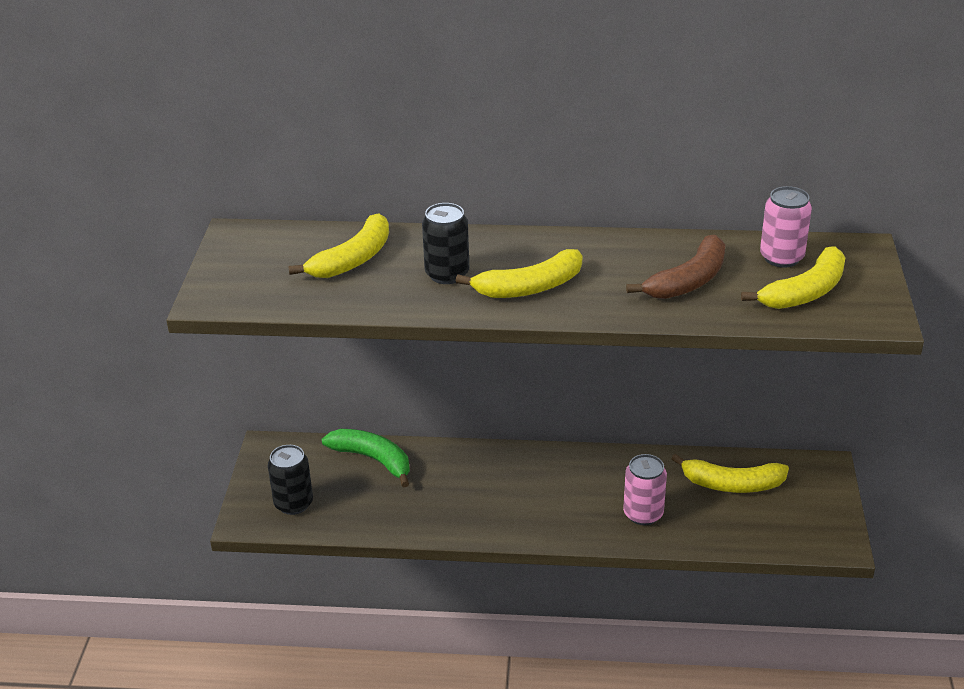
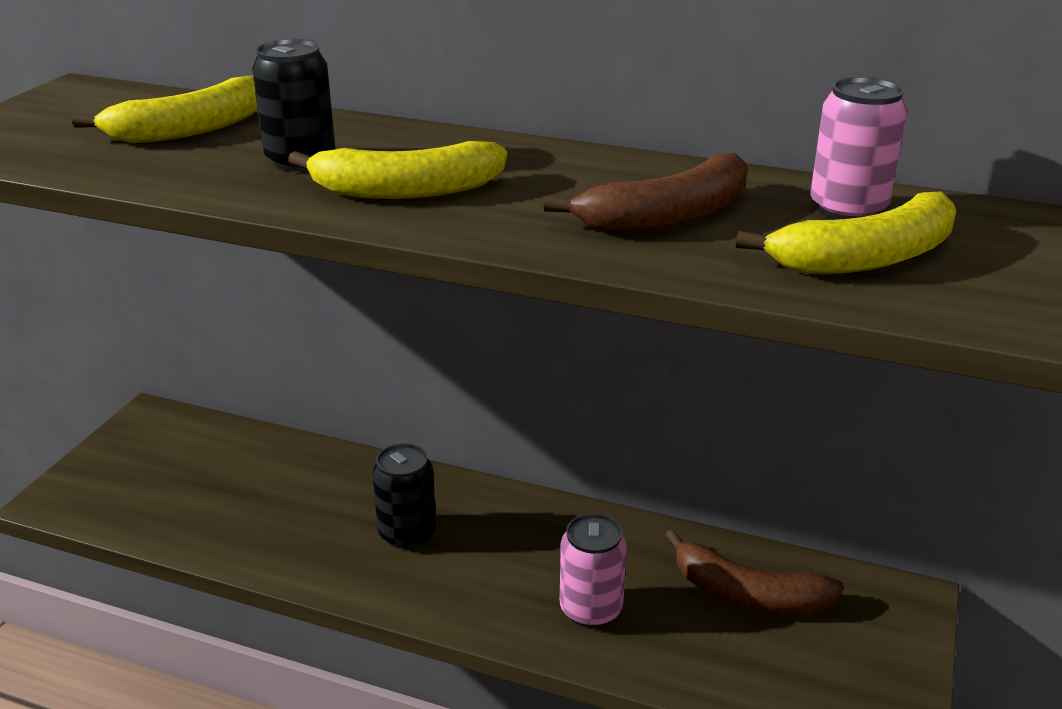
camera: 15 degrees right, 5 degrees down
(293, 503) = (126, 491): black can -> black can (407, 533)
(373, 459) = (264, 456): green banana -> none
(732, 484) = (748, 594): yellow banana -> brown banana

